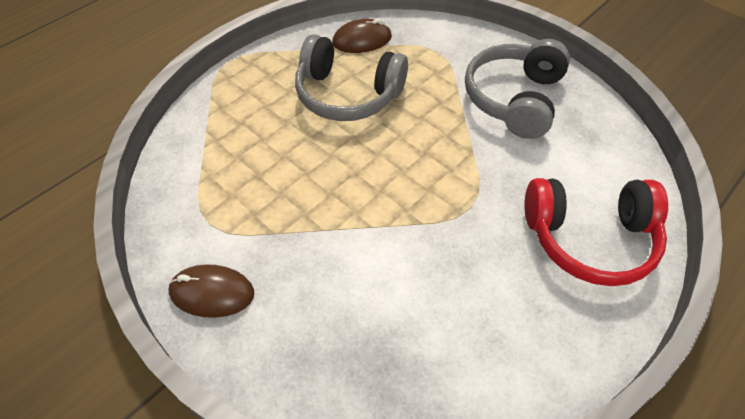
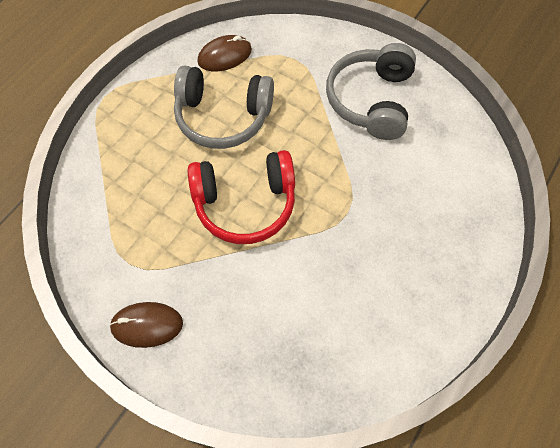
camera: 10 degrees left, 10 degrees up
(589, 238) = (447, 226): red headphones -> red headphones (245, 204)

